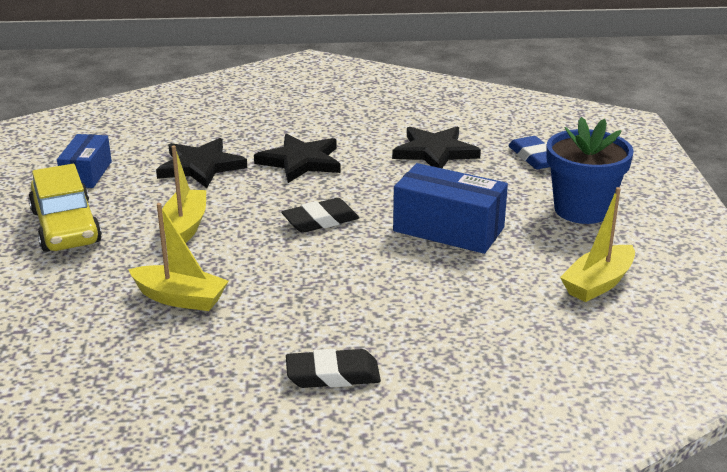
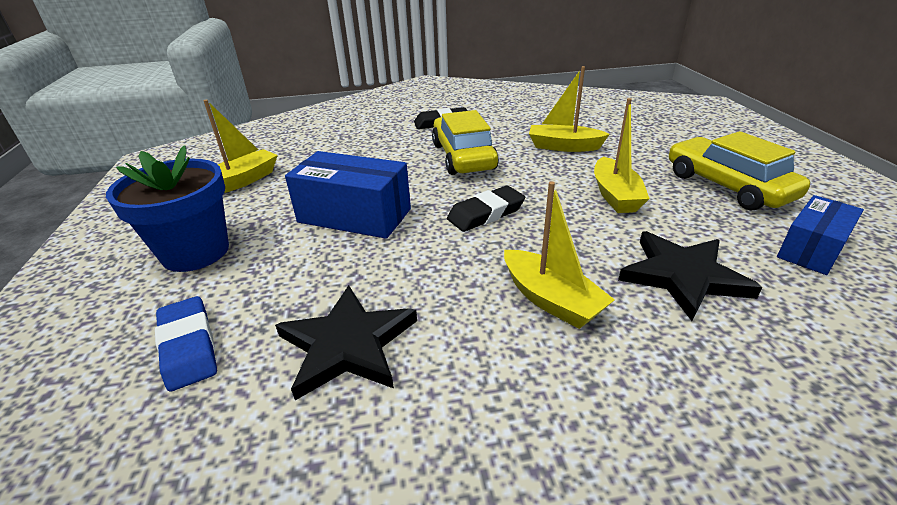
camera: 175 degrees right, 5 degrees up
(87, 174) = (811, 249): blue box -> blue box turned 45 degrees clockwise
(300, 161) = (551, 300): black star -> yellow boat
(320, 294) = (463, 157): none -> yellow car

